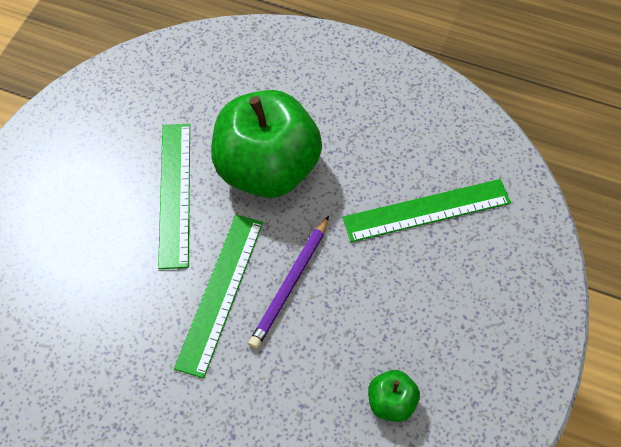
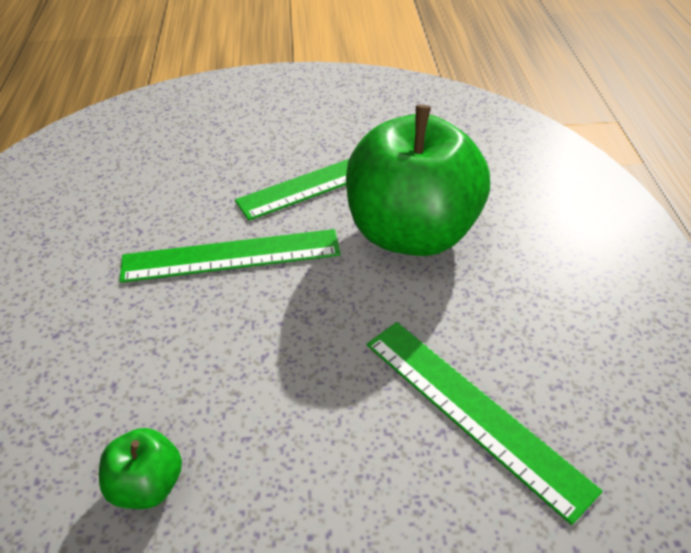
camera: 65 degrees right, 15 degrees down
(290, 284) = (274, 309): purple pencil -> none

